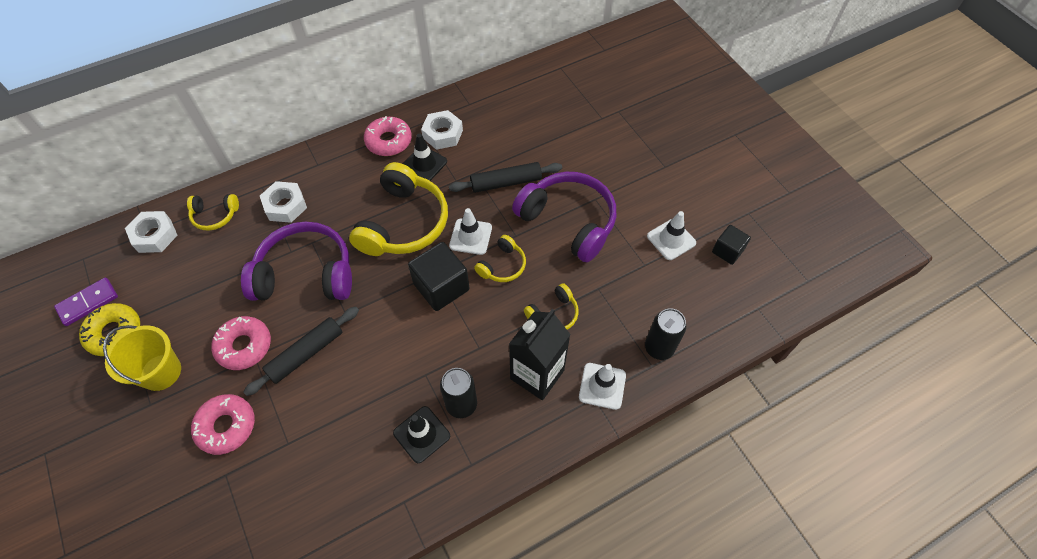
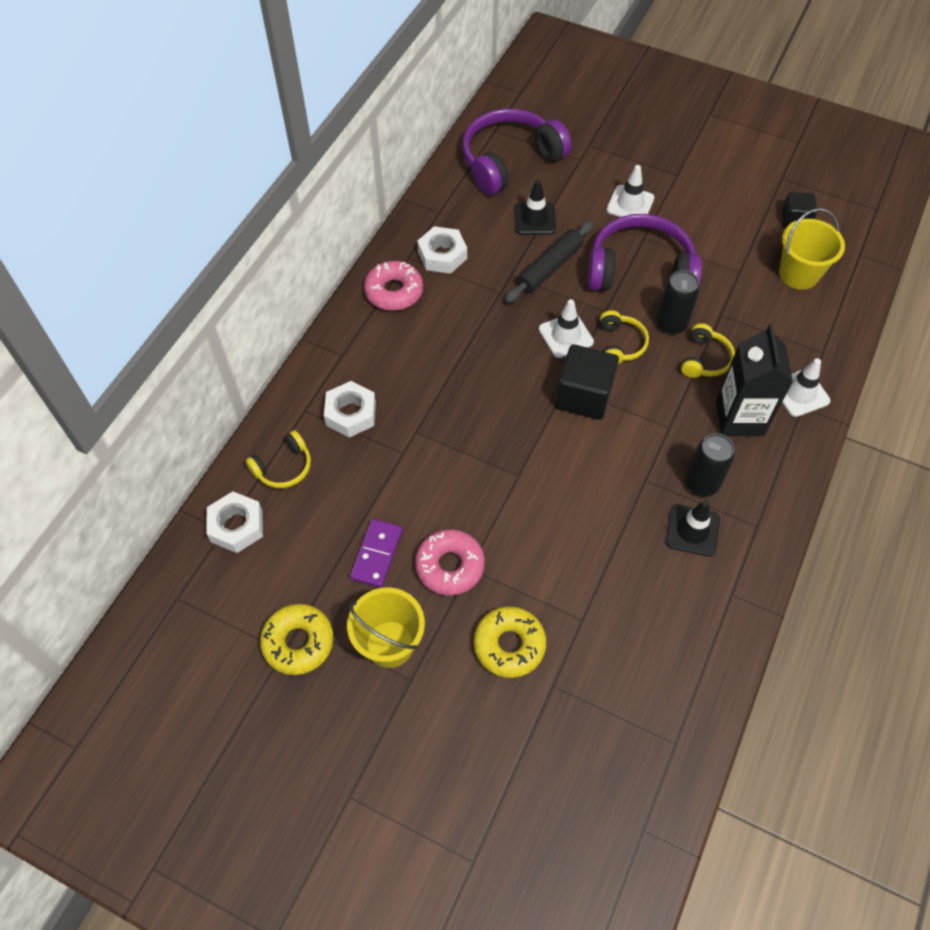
camera: 35 degrees left, 0 degrees up
(88, 303) = (234, 634): purple domino -> purple domino (376, 554)
(226, 426) = (509, 645): pink donut -> yellow donut
(306, 273) = (441, 463): purple headphones -> purple headphones (509, 161)
(306, 354) = (517, 533): black rolling pin -> none
(404, 223) = (490, 360): yellow headphones -> none
(424, 164) = (453, 294): black traffic cone -> black traffic cone (534, 219)
(659, 348) = (815, 334): black can -> black can (671, 324)
(671, 239) = (741, 237): white traffic cone -> white traffic cone (630, 204)
(690, 294) = (798, 274): none -> yellow bucket

